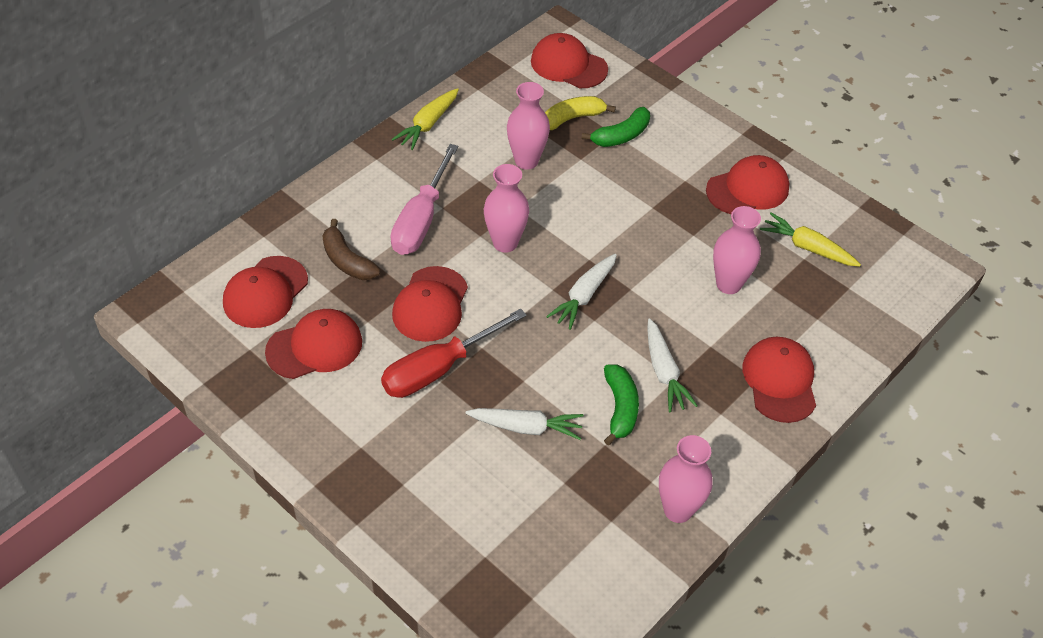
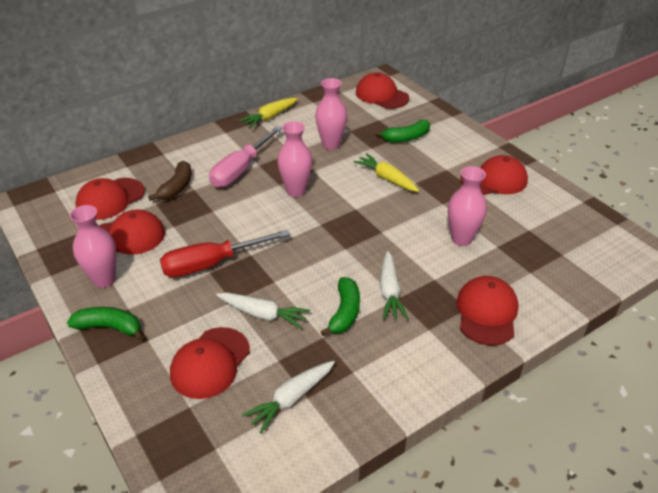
camera: 15 degrees right, 10 degrees down
(347, 261) = (177, 187): brown banana -> brown banana turned 135 degrees counterclockwise
(350, 476) = (109, 327): none -> green banana
(430, 304) = (224, 222): red cap -> red cap (210, 363)
(572, 118) = (373, 124): yellow banana -> none
(584, 296) = (343, 231): white carrot -> white carrot (291, 399)
(678, 510) = (368, 398): pink vase -> pink vase (104, 280)
(807, 247) = (533, 223): yellow carrot -> yellow carrot (386, 178)

